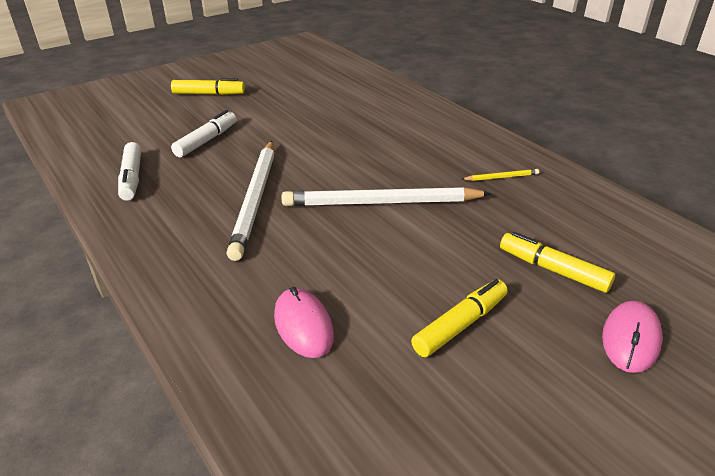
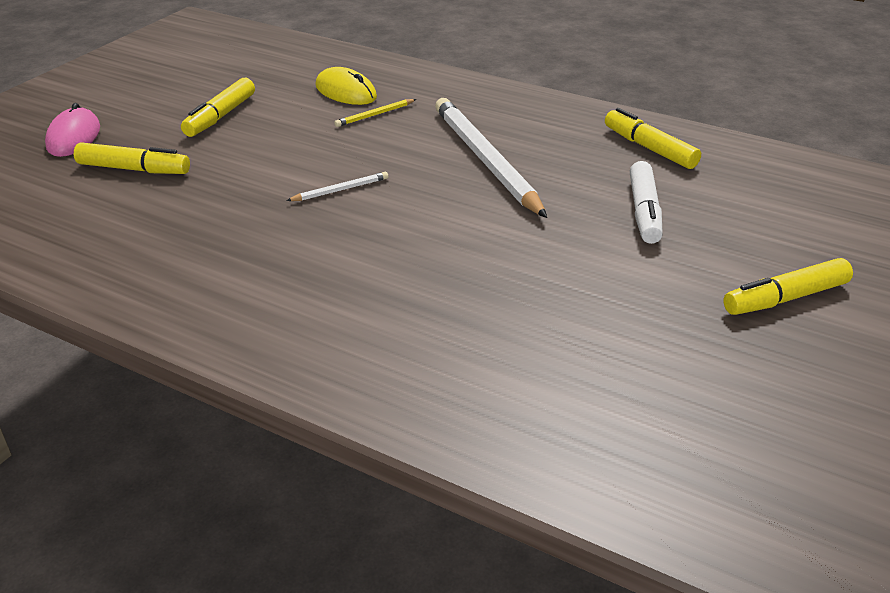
camera: 155 degrees right, 0 degrees up
(132, 178) = (649, 148): white marker -> yellow marker
(303, 325) = (346, 92): pink mouse -> yellow mouse
(382, 202) = (340, 190): white pencil -> white pencil, size x0.42
(501, 177) = (193, 260): yellow pencil -> yellow pencil (375, 115)

